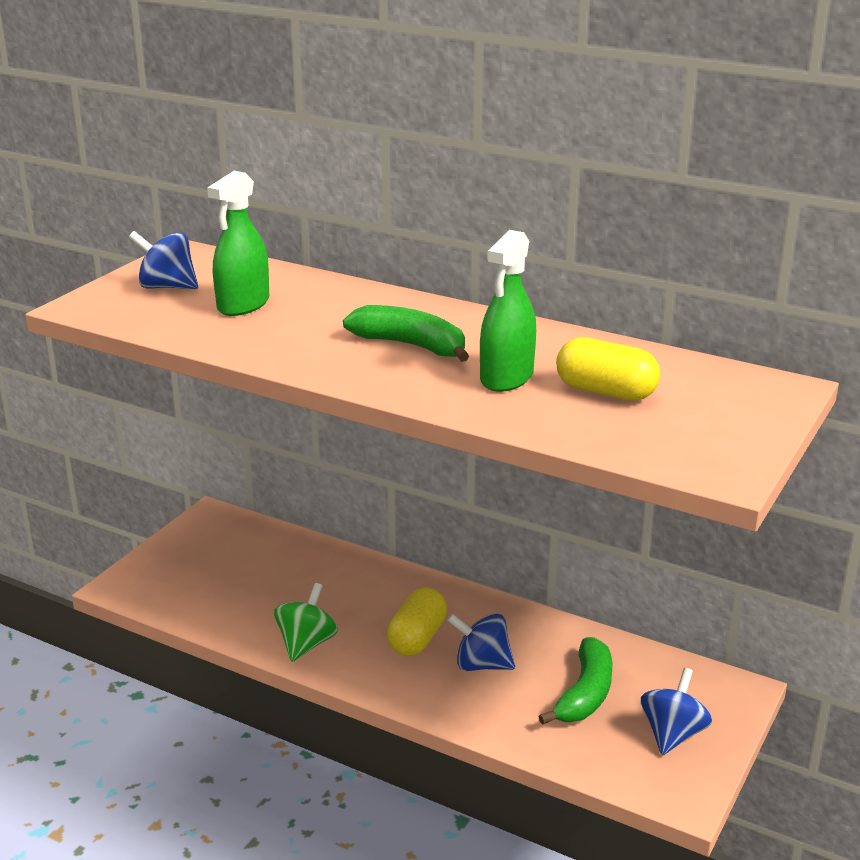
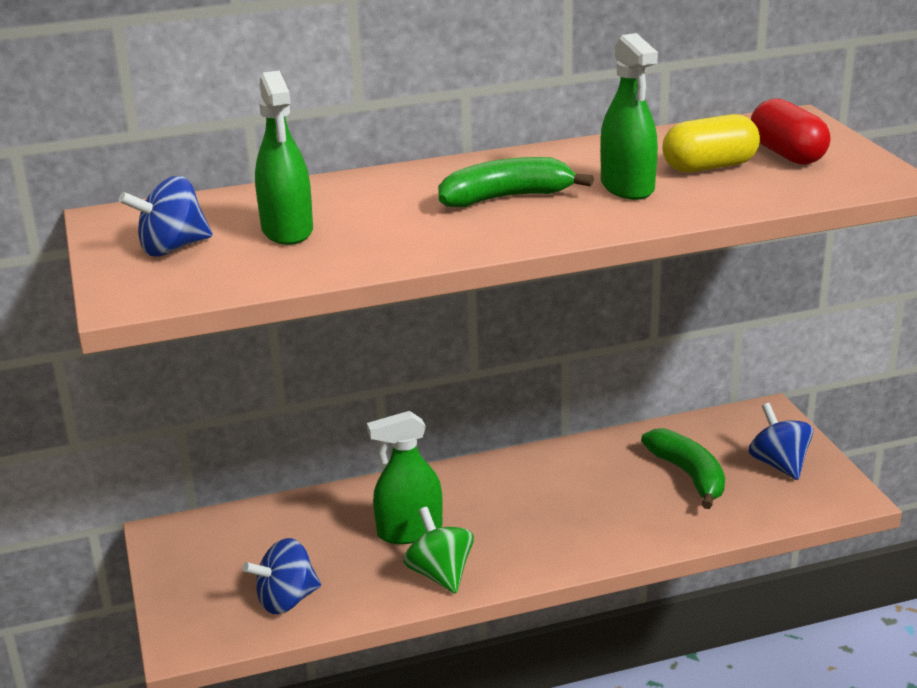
camera: 45 degrees left, 0 degrees up
(336, 604) = (409, 531): none -> green spray bottle
(417, 638) = (516, 515): yellow capsule -> none
(481, 664) = (592, 502): blue spinning top -> blue spinning top (286, 600)
(694, 412) = (787, 154): none -> red capsule

